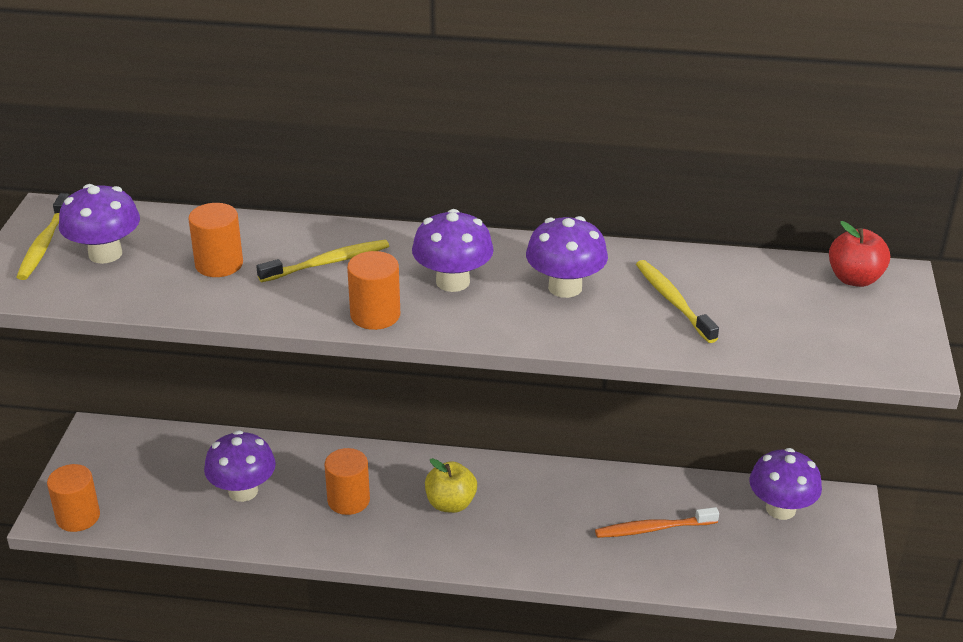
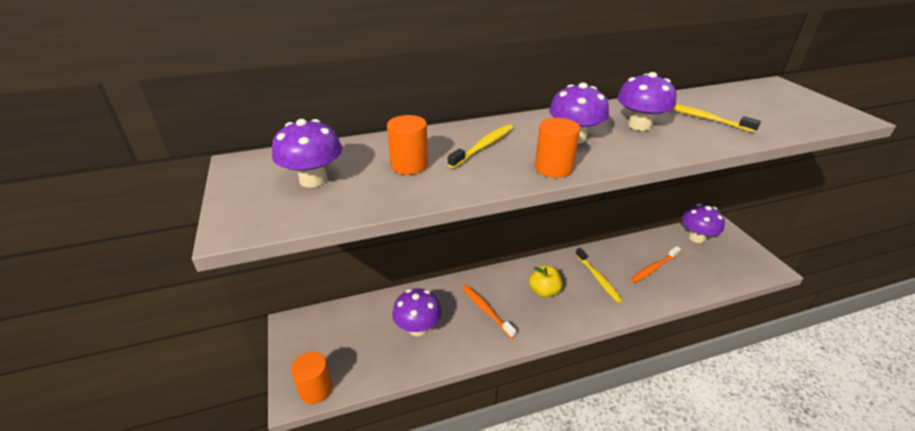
camera: 25 degrees left, 0 degrees up
(44, 244) = (255, 185): yellow toothbrush -> yellow toothbrush (598, 278)
(348, 500) = (486, 310): orange cylinder -> orange toothbrush
(854, 279) = (763, 89): red apple -> none

